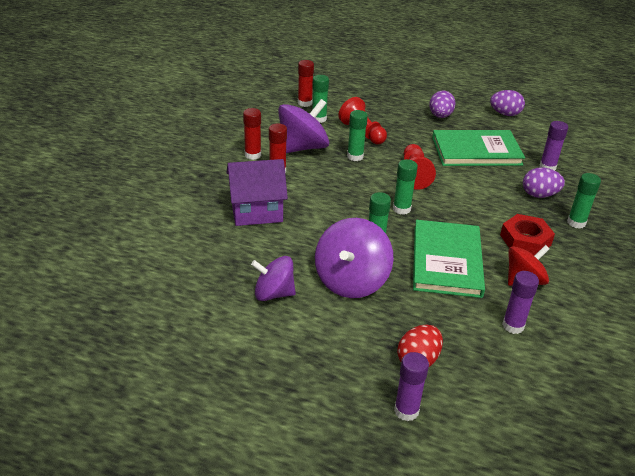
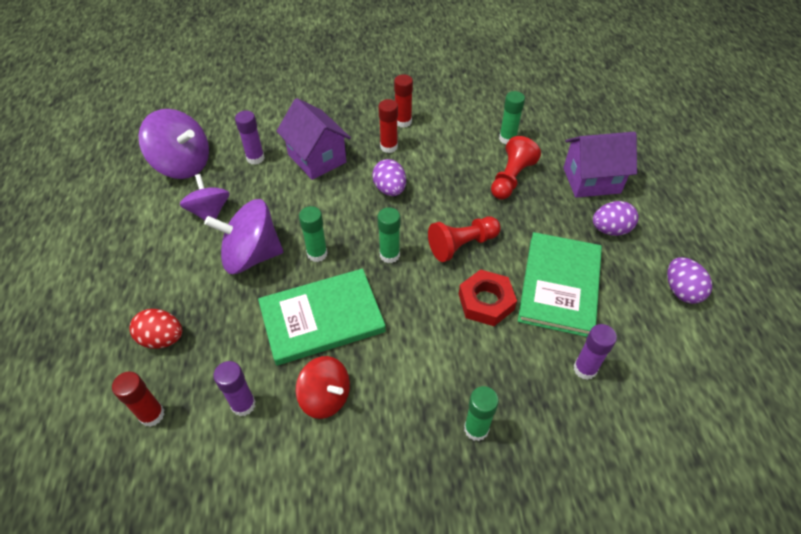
camera: 65 degrees right, 15 degrees up
(303, 147) = (443, 147): purple spinning top -> purple spinning top (183, 164)
(305, 103) = (529, 118): red glue stick -> red glue stick (152, 415)
(355, 156) = (459, 189): green glue stick -> none
(390, 105) = (591, 180): none -> purple house
(406, 411) = (96, 349): purple glue stick -> purple glue stick (255, 158)
(476, 151) = (559, 285): green book -> green book turned 45 degrees clockwise
(525, 240) = (403, 381): red nut -> red nut (486, 302)
(539, 195) = (510, 374): purple egg -> purple egg (390, 189)

